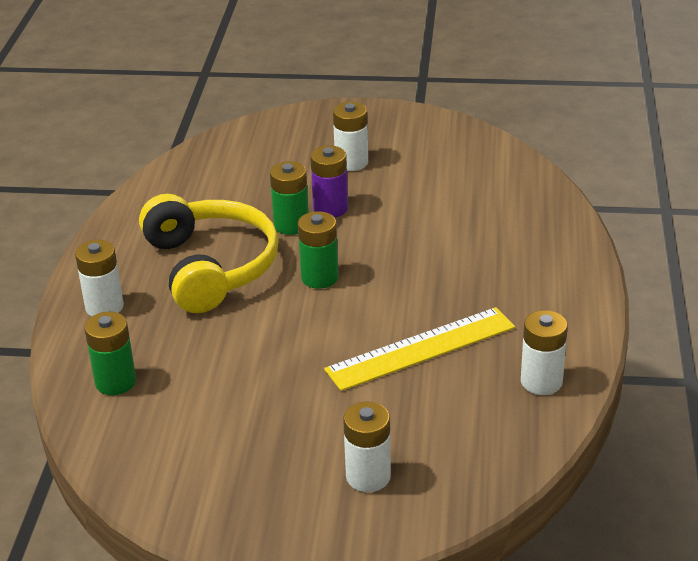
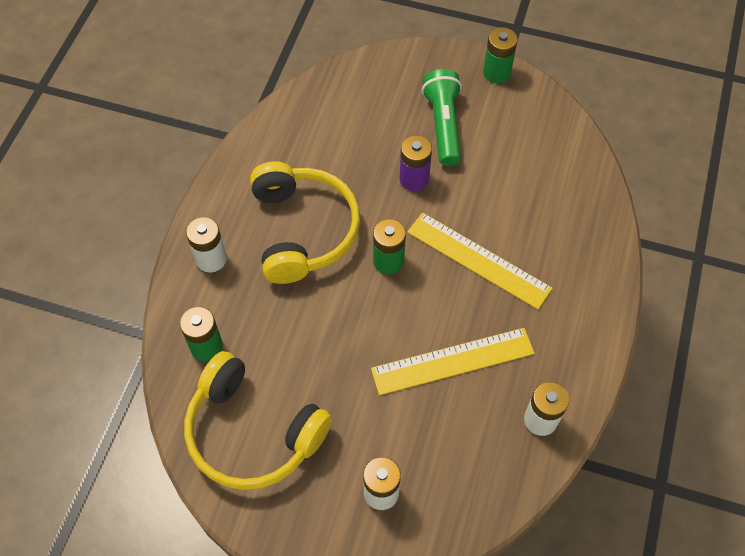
camera: 10 degrees right, 25 degrees up
(192, 448) = (252, 432): none -> yellow headphones
(291, 225) = (377, 193): green battery -> green battery (496, 73)
(351, 162) = (443, 124): white battery -> green flashlight
(425, 261) = (478, 260): none -> yellow ruler

